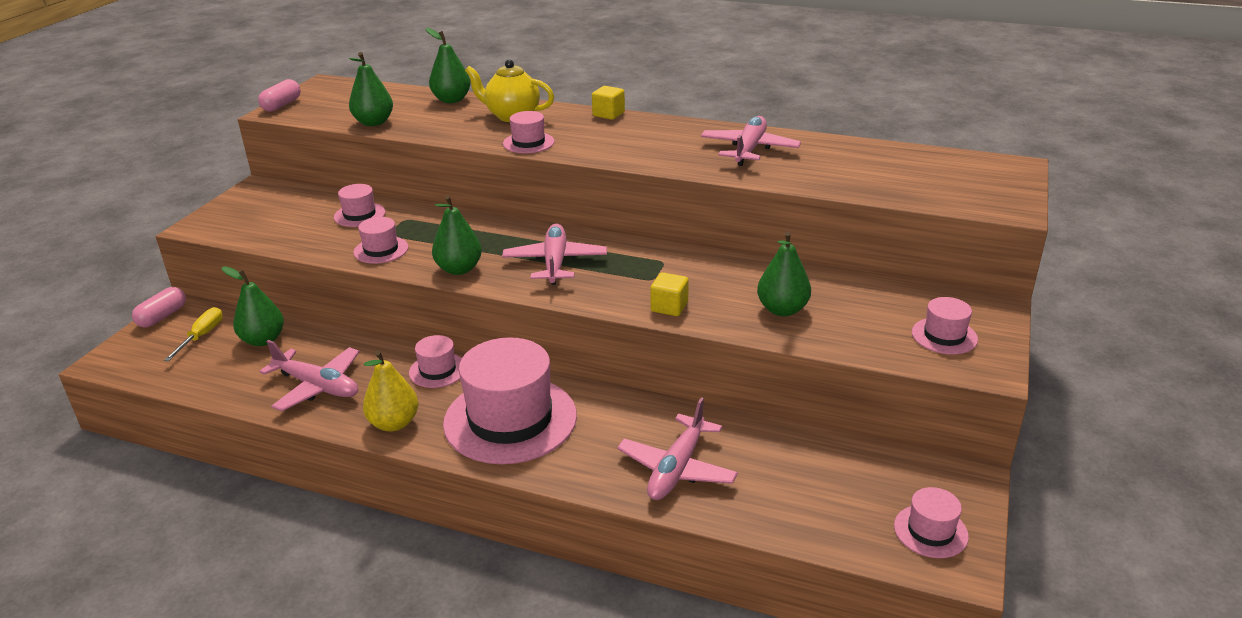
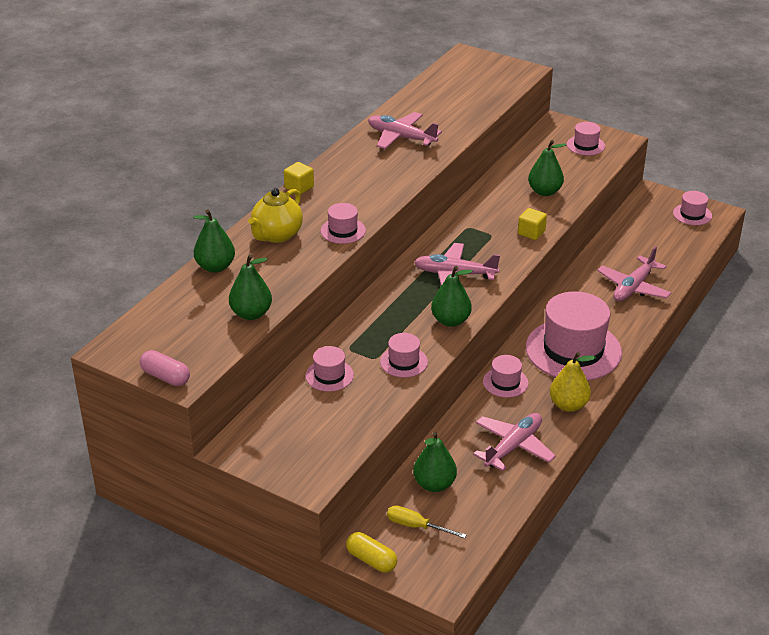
camera: 80 degrees left, 5 degrees up
(162, 316) = (371, 560): pink capsule -> yellow capsule
(677, 468) = (633, 287): pink plane -> pink plane turned 90 degrees clockwise

